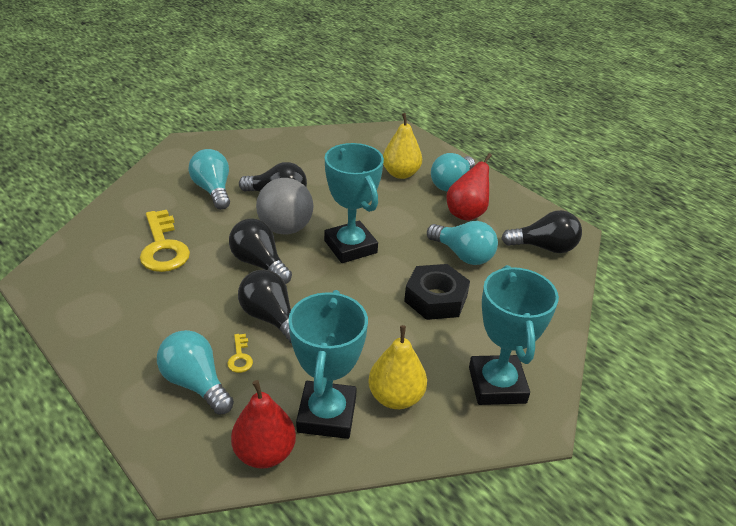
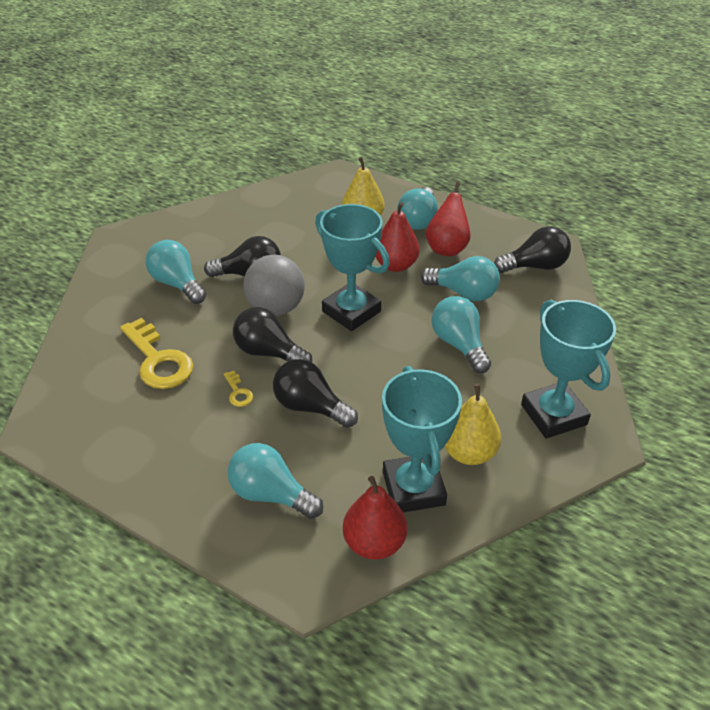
camera: 15 degrees left, 5 degrees up
(240, 357) = (301, 455): yellow key -> yellow key (238, 392)
(411, 217) = (395, 265): none -> red pear
(435, 298) = (459, 344): black nut -> turquoise light bulb

